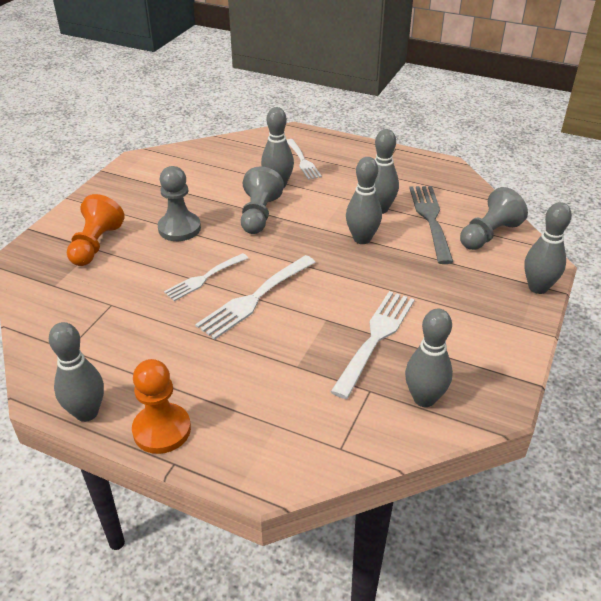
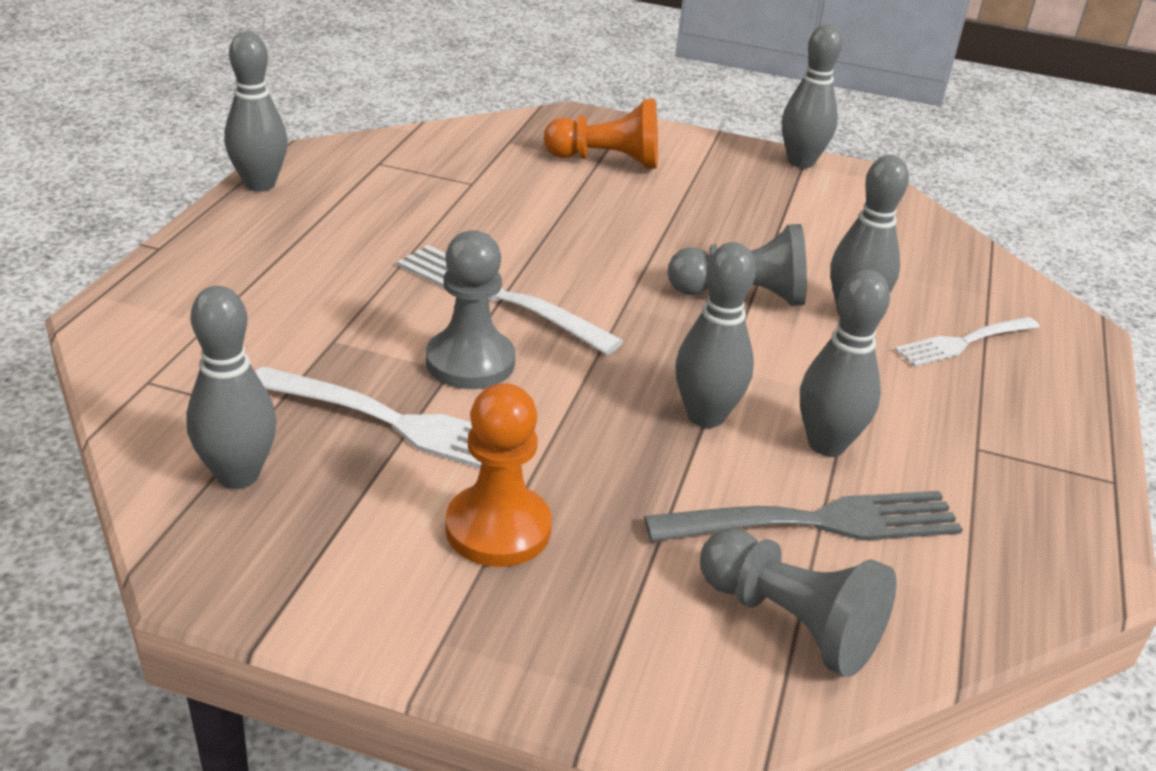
camera: 80 degrees right, 5 degrees down
(162, 430) = (219, 235): orange pawn -> orange pawn (498, 529)
(179, 228) = (672, 222): grey pawn -> grey pawn (470, 362)
(204, 278) = (544, 250): white fork -> none
(538, 287) = (589, 693): grey bowling pin -> grey bowling pin (801, 162)

